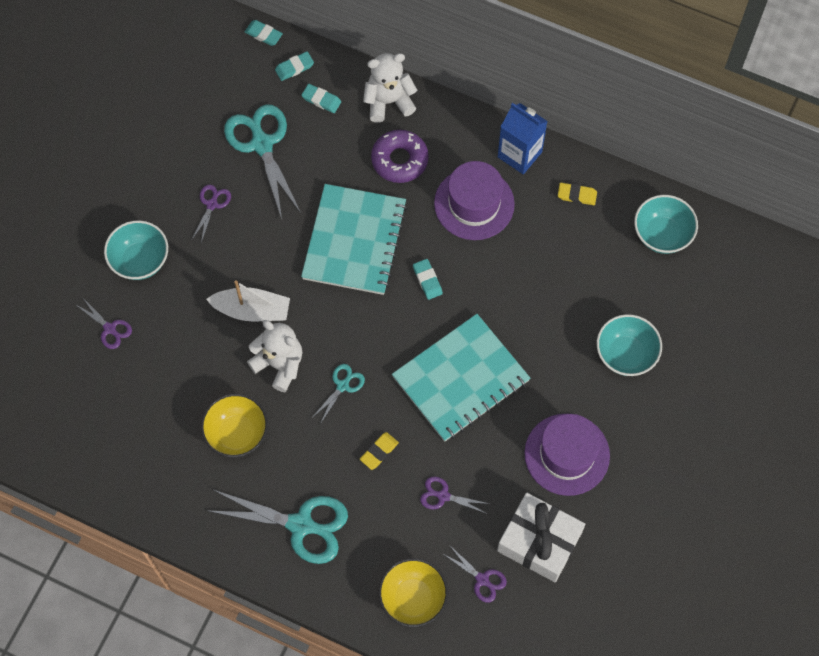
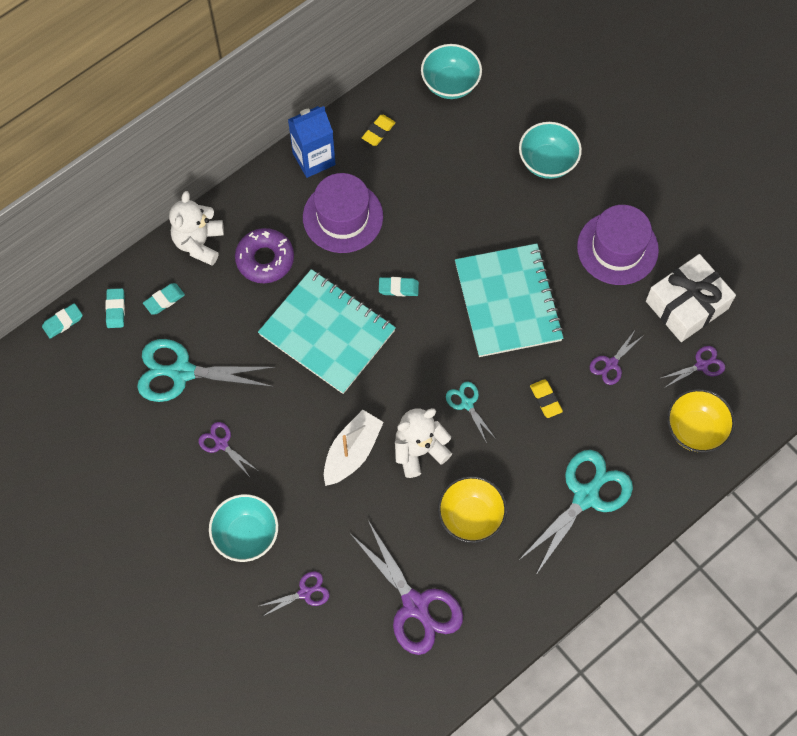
camera: 65 degrees left, 0 degrees up
(136, 422) = (415, 605): none -> purple scissors

